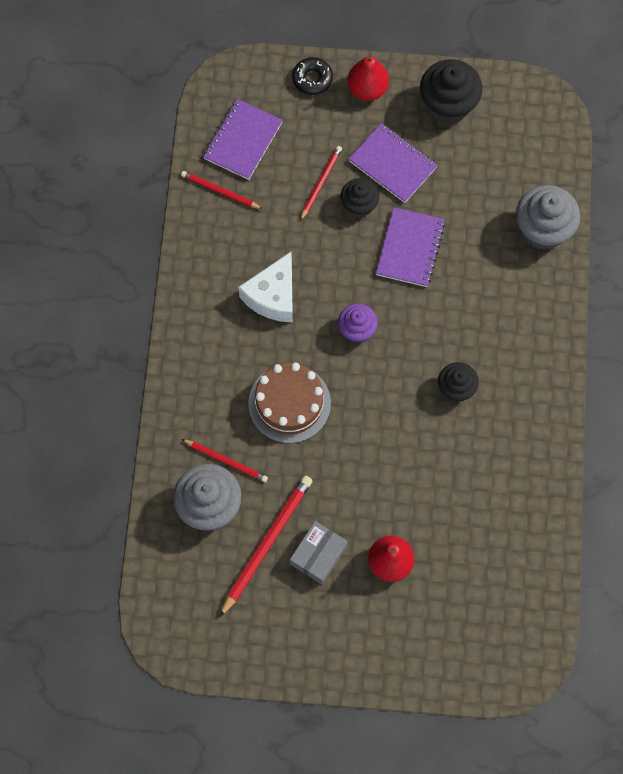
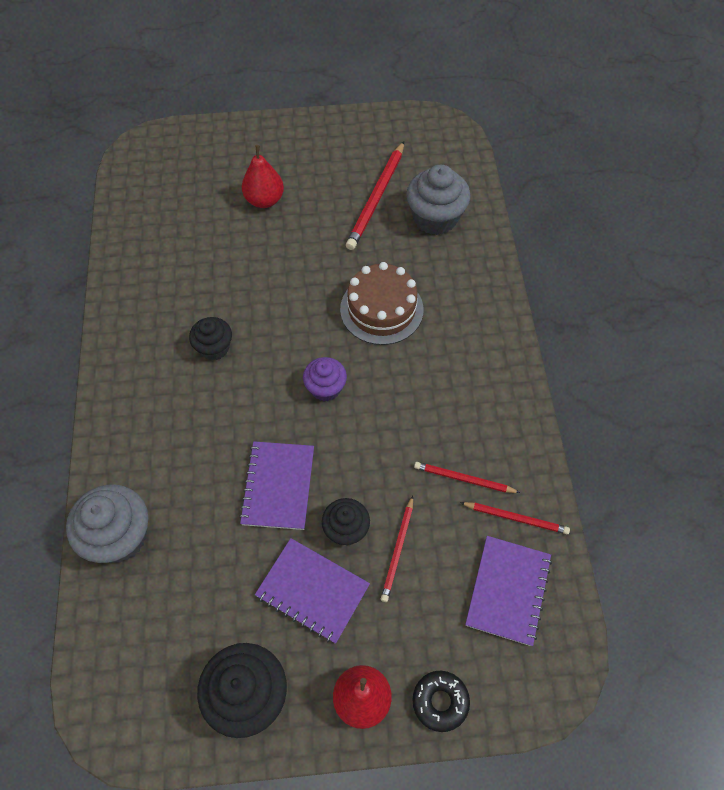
camera: 170 degrees right, 10 degrees down
(226, 461) = (430, 253): red pencil -> red pencil (463, 479)
(273, 296) = (423, 408): white cheese -> none
(318, 555) = (329, 196): grey box -> none

